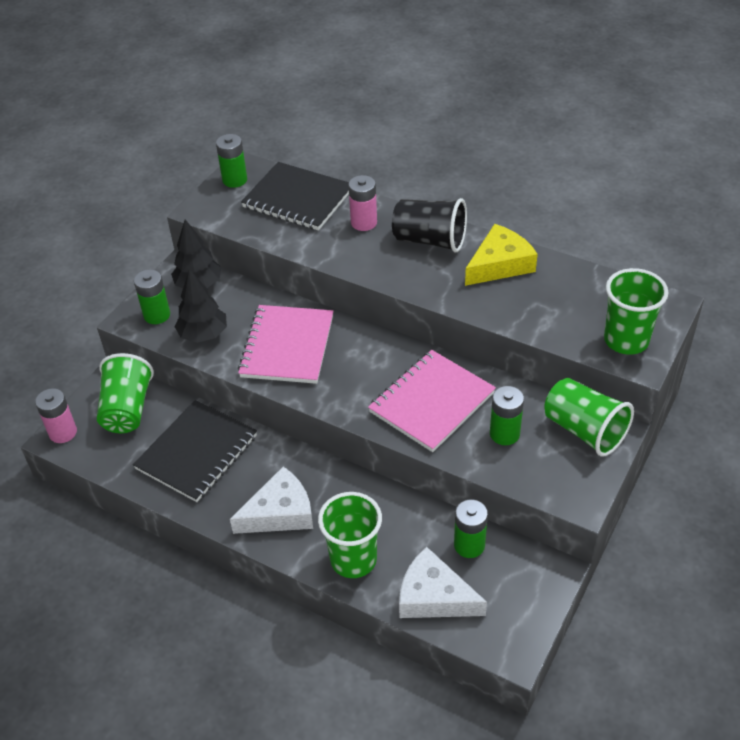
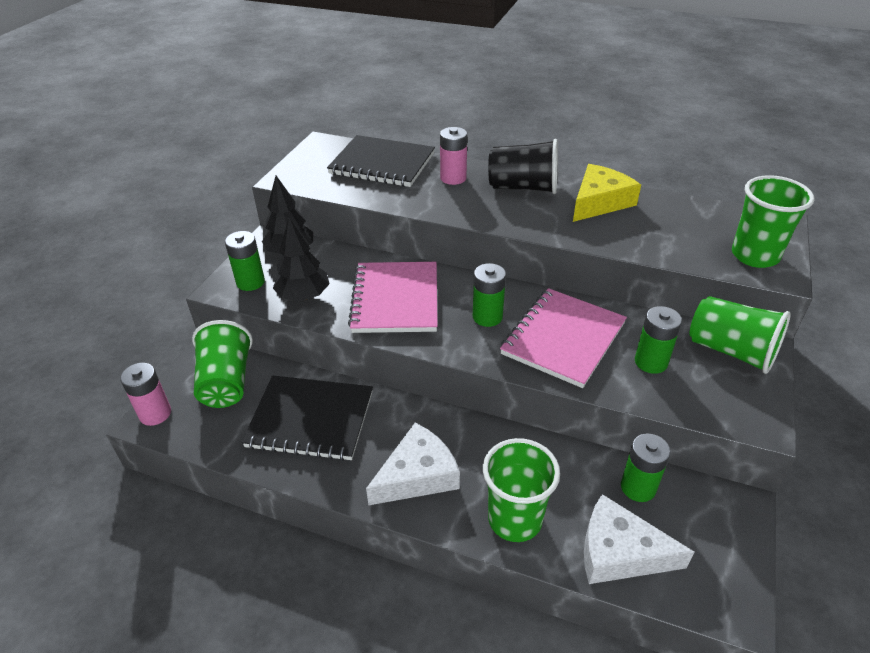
camera: 10 degrees left, 5 degrees down
(197, 452) = (310, 419): black notebook -> black notebook turned 75 degrees clockwise
(235, 180) = (315, 153): green battery -> green battery (487, 317)

